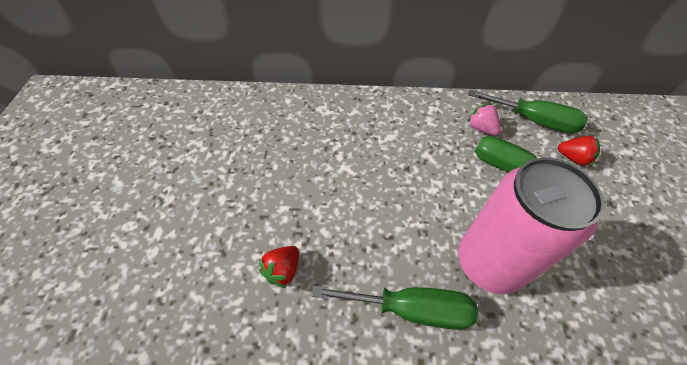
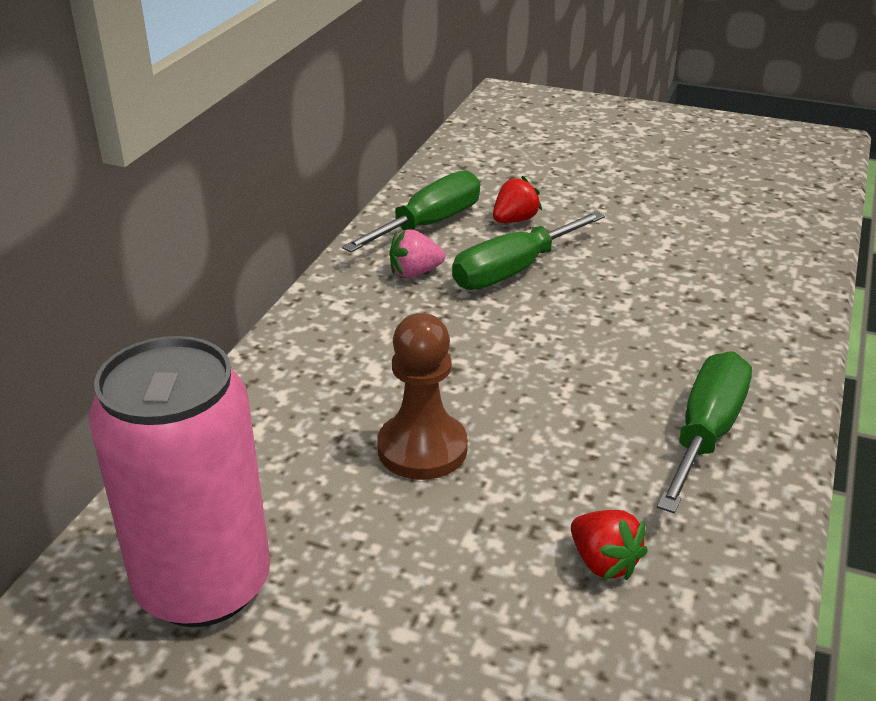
camera: 70 degrees left, 20 degrees down
(338, 172) = (422, 449): none -> brown pawn
(489, 263) = (653, 343): pink can -> pink can (203, 584)

